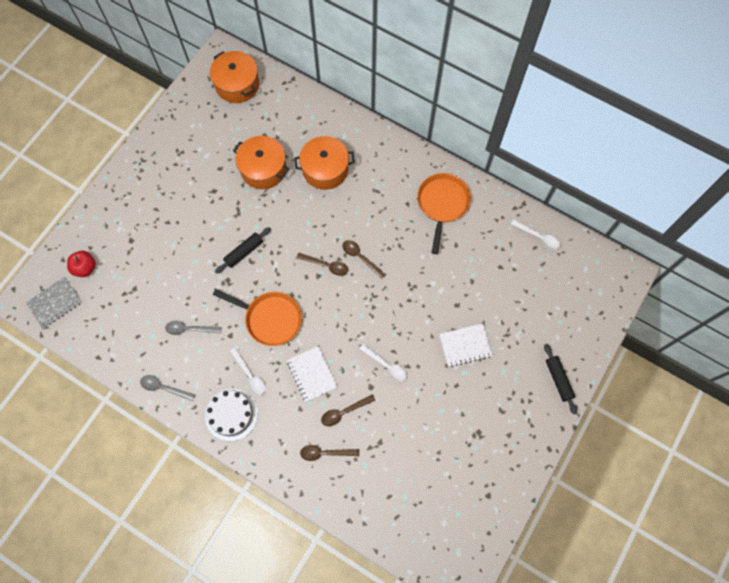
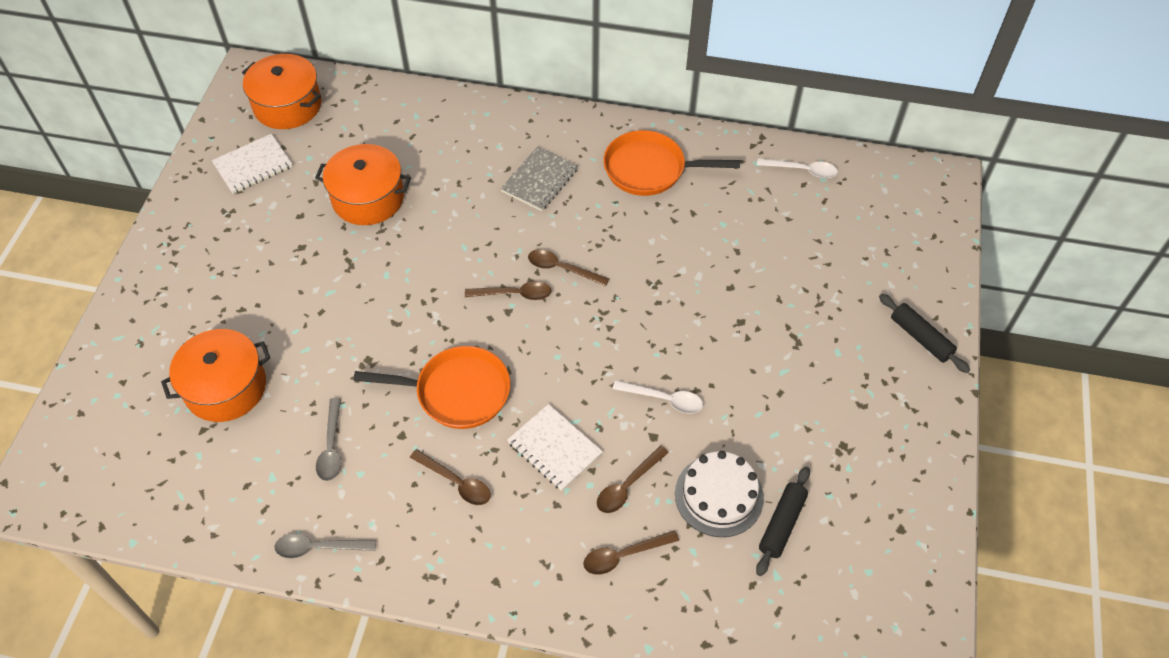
camera: 20 degrees left, 15 degrees down
(55, 303) = (85, 480): grey notebook -> grey notebook (539, 180)
(85, 268) = (123, 413): red apple -> none
(190, 329) = (331, 447): grey spoon -> grey spoon turned 75 degrees counterclockwise
(231, 414) = (447, 550): white cake -> white cake (719, 495)
(244, 252) = (380, 314): black rolling pin -> black rolling pin (782, 524)
(250, 375) = (456, 482): white spoon -> brown spoon
(325, 169) = (461, 173): orange pot -> orange pot (226, 387)
(442, 204) = (650, 169): orange pan -> orange pan turned 75 degrees counterclockwise
(465, 345) = (767, 335): white notebook -> white notebook (253, 165)

